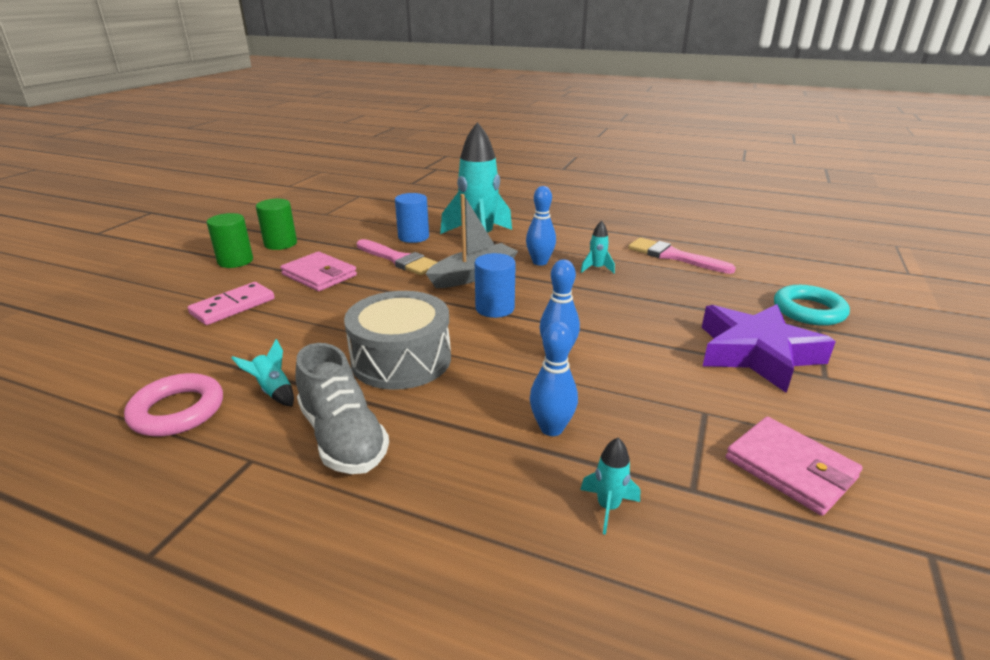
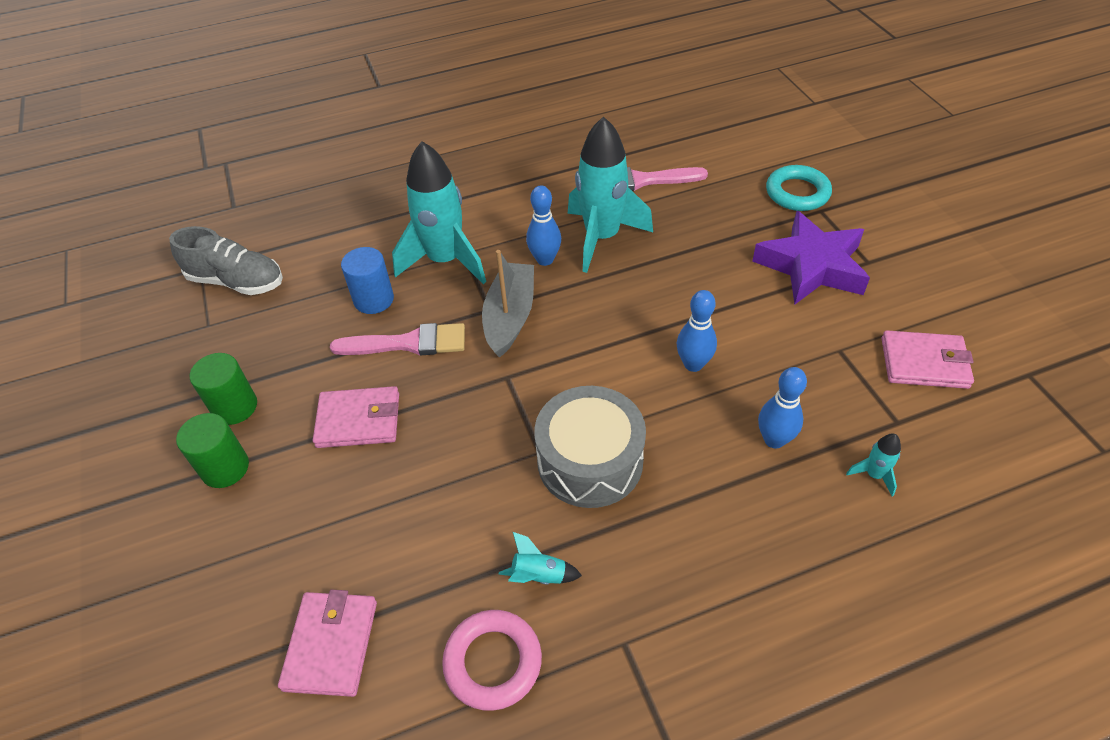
camera: 40 degrees left, 20 degrees up
(138, 348) = (331, 645): none -> pink wallet
(233, 306) = (337, 525): pink domino -> none
(343, 437) = (656, 566): grey shoe -> grey shoe (236, 281)
(495, 308) = (583, 347): blue cylinder -> none
(596, 268) = (602, 237): turquoise rocket -> turquoise rocket, size x2.47

